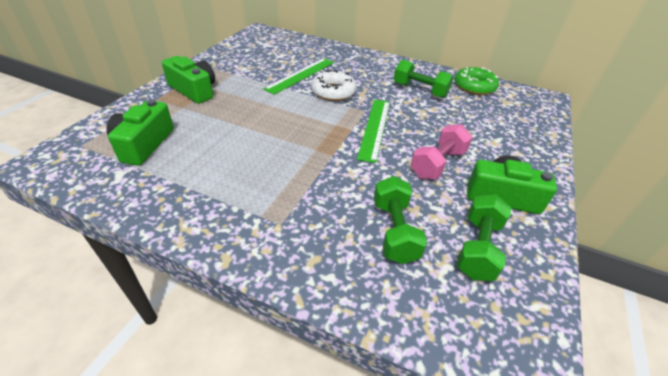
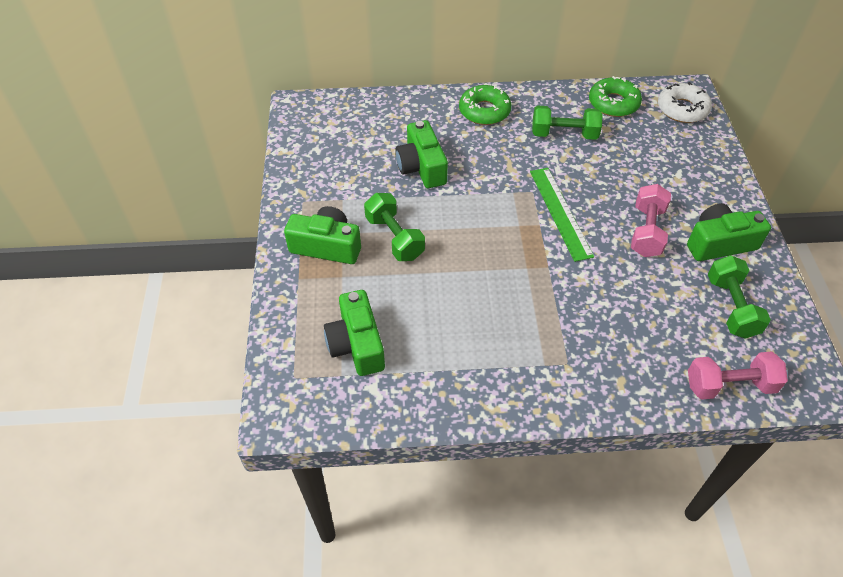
camera: 25 degrees left, 10 degrees up
(301, 75) = (421, 167): green ruler -> green camera
(333, 92) = (478, 178): white donut -> white donut (682, 109)
(373, 64) = (484, 111): none -> green donut
(394, 231) = (660, 323): green dumbbell -> green dumbbell (394, 238)
(423, 316) = (729, 385): none -> pink dumbbell

